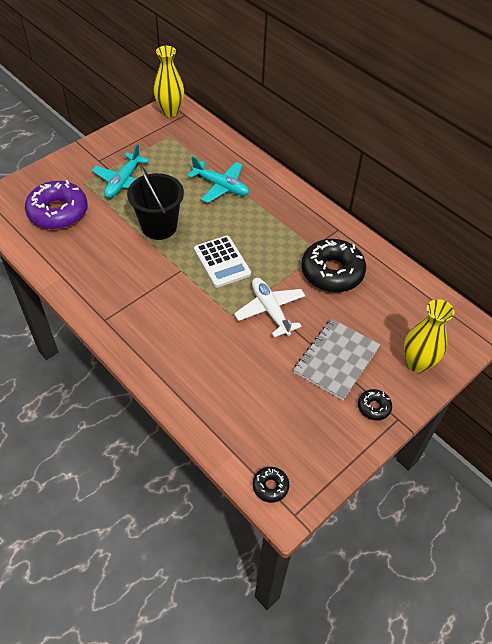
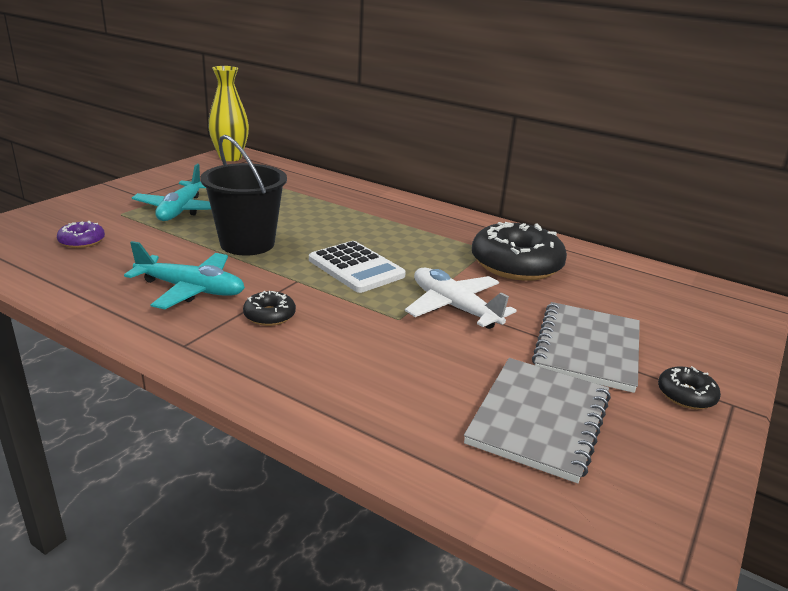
camera: 15 degrees left, 25 degrees down
(58, 212) = (82, 241): purple donut -> purple donut, size x0.46
(221, 186) = (322, 206): turquoise plane -> turquoise plane (191, 290)
(270, 486) = (602, 540): black donut -> black donut (269, 315)
(277, 409) = (539, 419): none -> grey notebook
(417, 363) = (702, 338): yellow vase -> none

